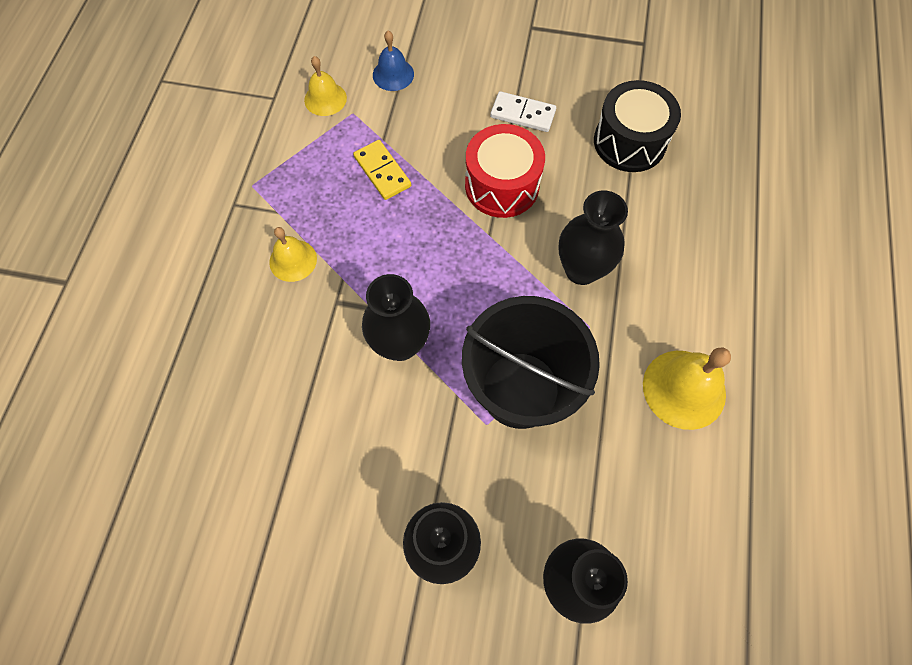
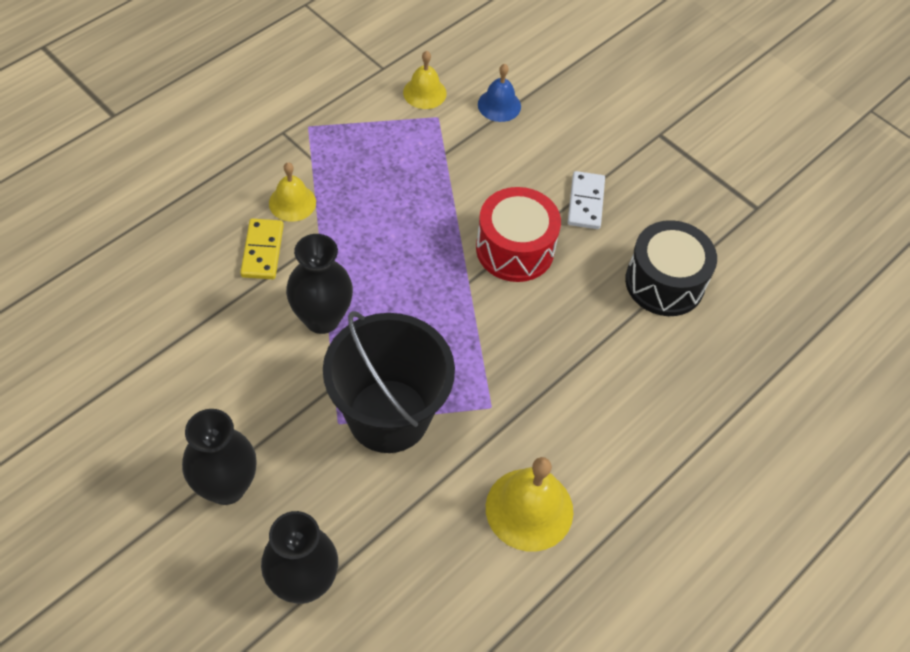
camera: 30 degrees right, 10 degrees down
(382, 171) = (422, 178): yellow domino -> yellow domino (262, 251)
(523, 114) = (586, 202): white domino -> white domino turned 45 degrees clockwise
(581, 270) = (524, 358): black vase -> none

